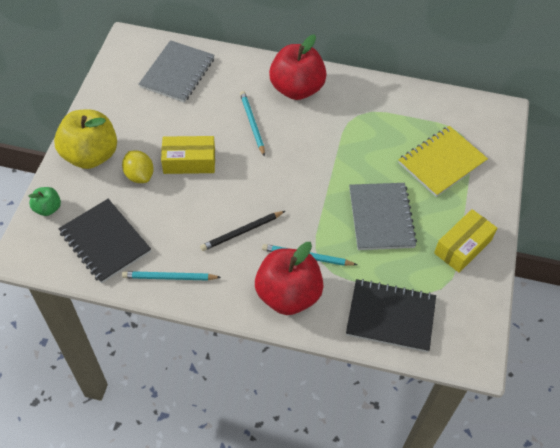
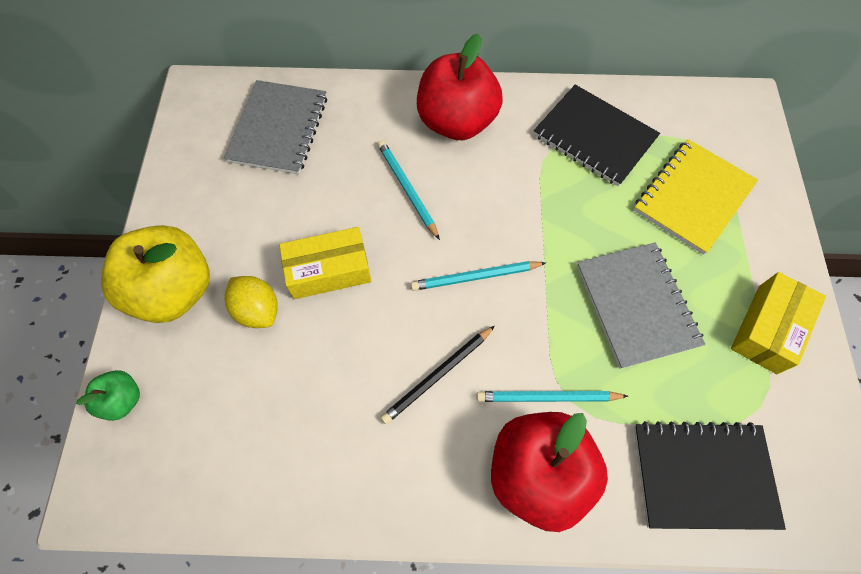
camera: 10 degrees left, 10 degrees up
(105, 242) = (227, 441): black notebook -> black notebook (594, 137)
(169, 277) = (344, 484): turquoise pencil -> turquoise pencil (475, 277)

